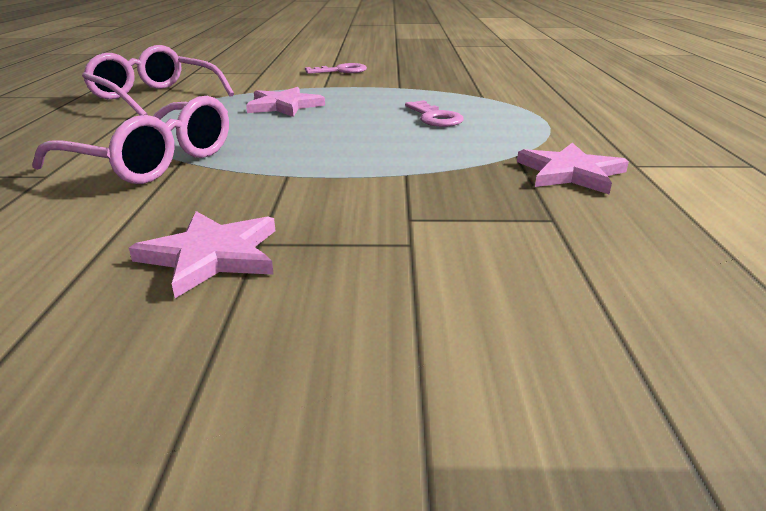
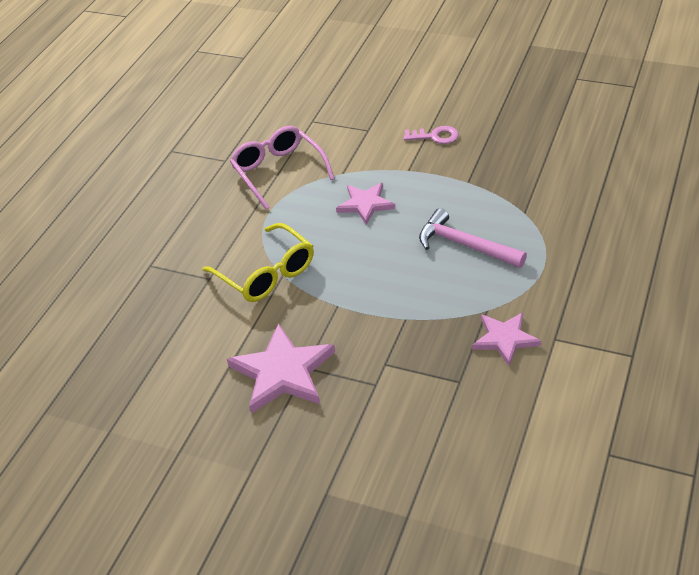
camera: 25 degrees right, 15 degrees up
(152, 161) = (266, 273): pink glasses -> yellow glasses
(211, 255) = (282, 372): pink star -> pink star, size x1.59
(435, 117) = (465, 245): pink key -> pink hammer

